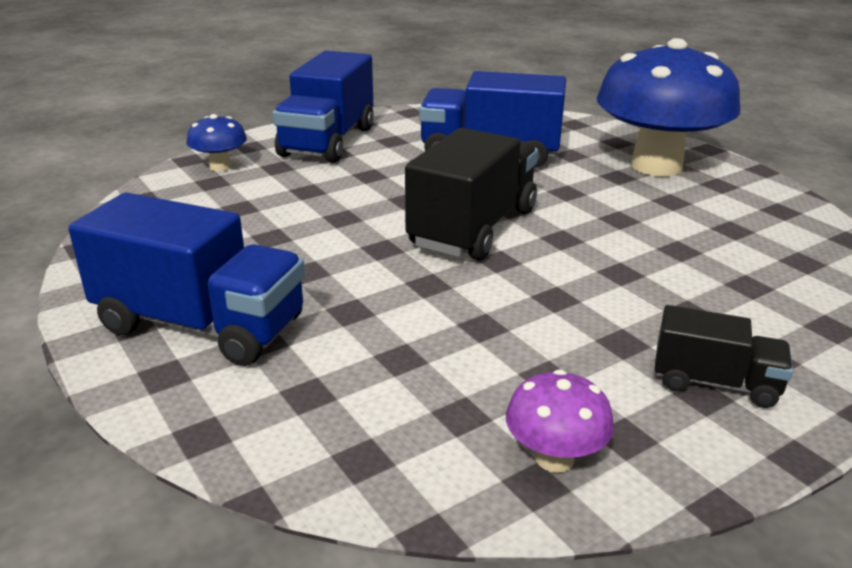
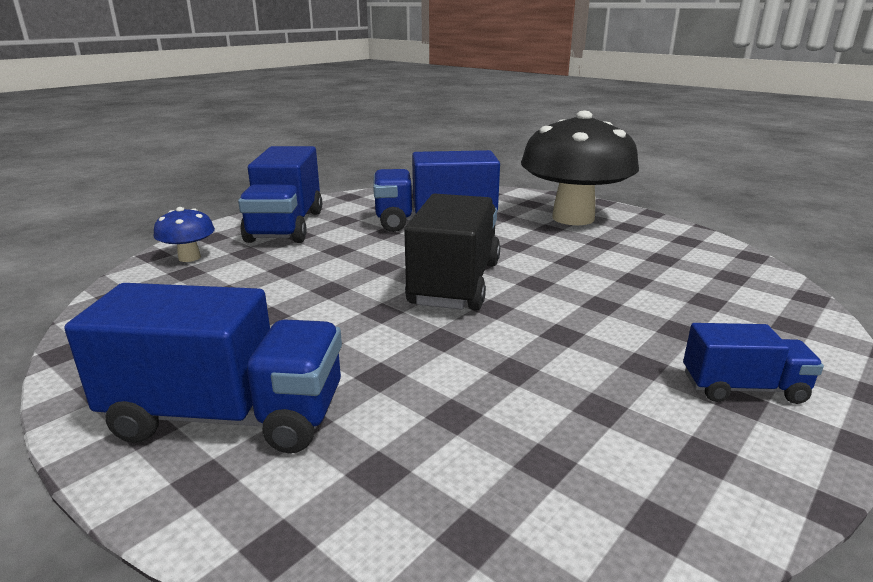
camera: 15 degrees left, 5 degrees down
(554, 458) = (660, 491): purple mushroom -> none
(656, 166) = (573, 218): blue mushroom -> black mushroom
(715, 383) = (743, 388): black truck -> blue truck

